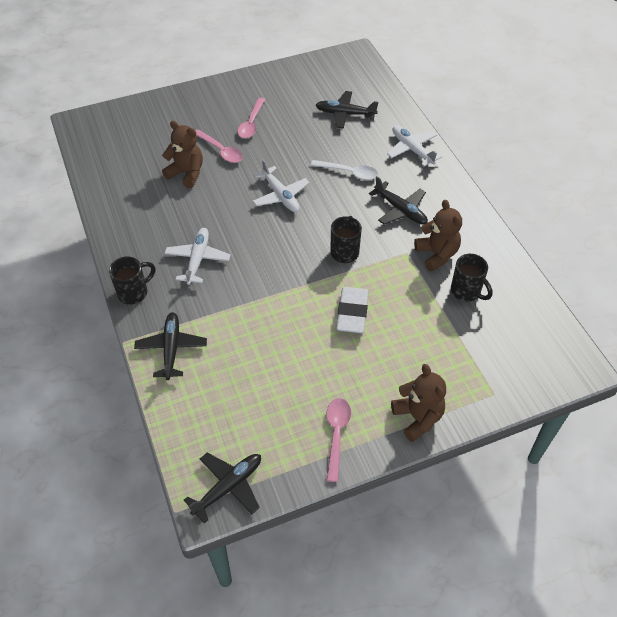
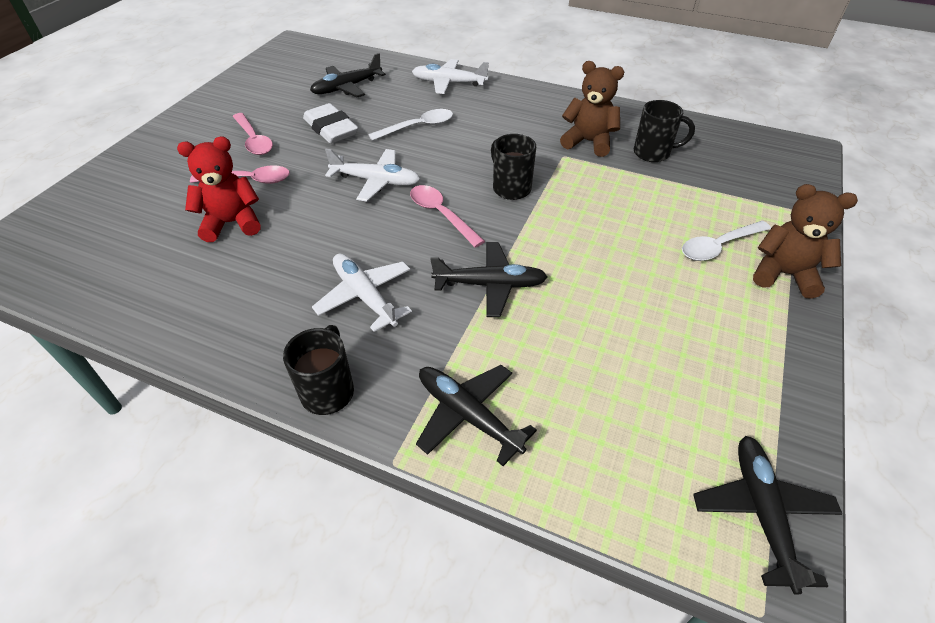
camera: 45 degrees left, 5 degrees down
(186, 173) = (232, 223): brown teddy bear -> red teddy bear
(336, 434) = (756, 349): pink spoon -> pink spoon (441, 214)
(352, 313) = (596, 232): white eraser -> white eraser (331, 129)
(400, 210) = (507, 128): black plane -> black plane (489, 285)
(407, 374) = (718, 246): none -> white spoon

